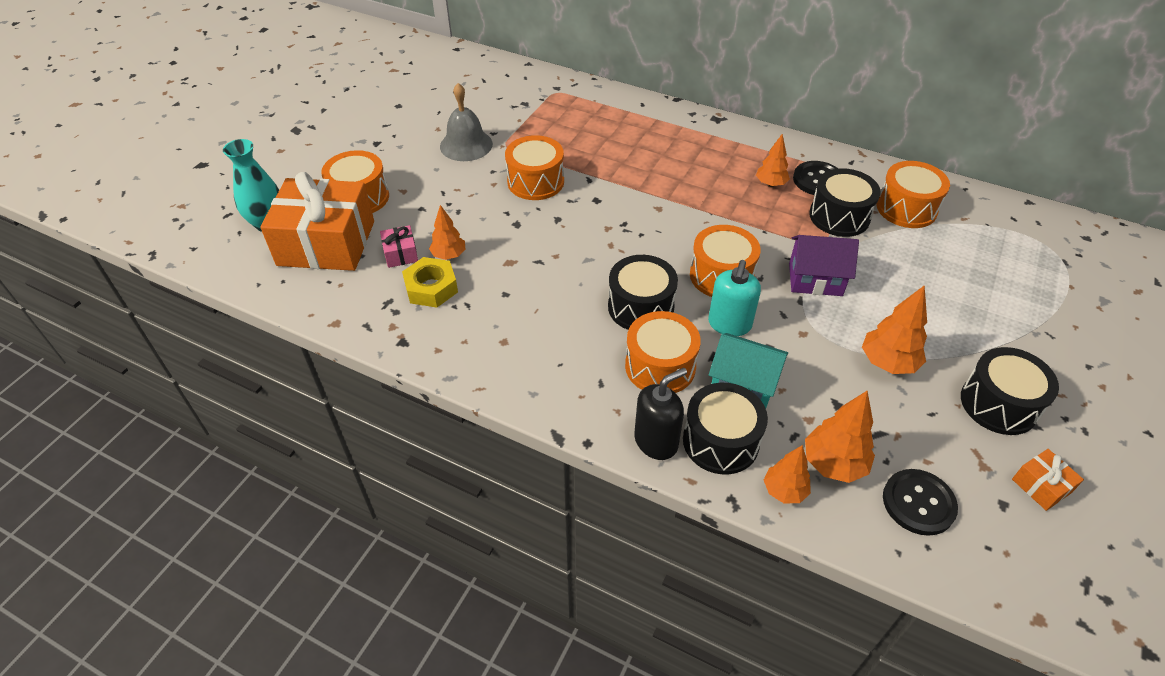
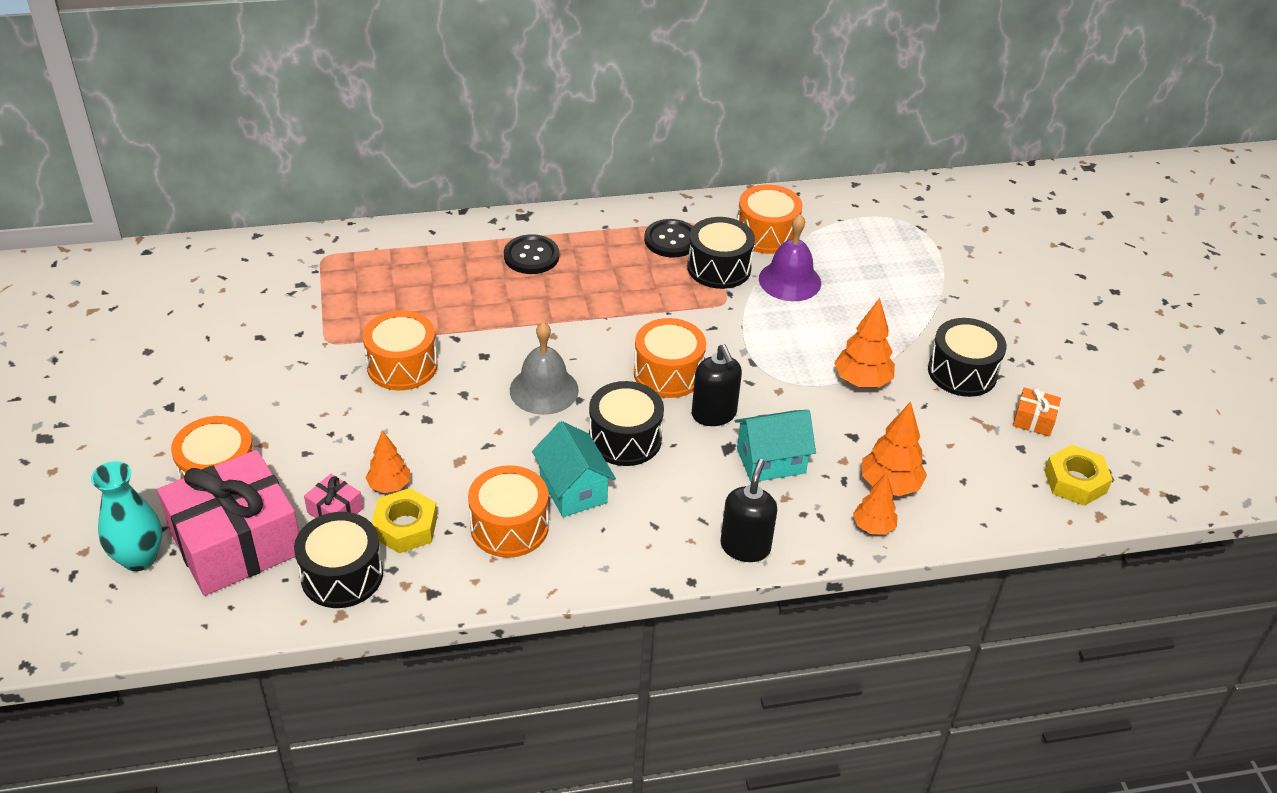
camera: 40 degrees left, 5 degrees down
(326, 243) = (236, 543): orange gift -> pink gift
(466, 145) = (282, 361): grey bell -> grey bell (544, 390)
(567, 323) = (573, 489): none -> turquoise house
(660, 366) = (690, 482): orange drum -> orange drum (509, 526)
(720, 441) = (794, 517): black drum -> black drum (342, 575)
(729, 324) = (714, 414): turquoise soap dispenser -> black soap dispenser
(770, 184) = (633, 263): orange tree -> none
(815, 280) = (748, 337): purple house -> none
(894, 252) = (790, 280): none -> purple bell
(918, 503) = (968, 480): black button -> black button (531, 256)
(1038, 570) = (1075, 481): none -> yellow nut

